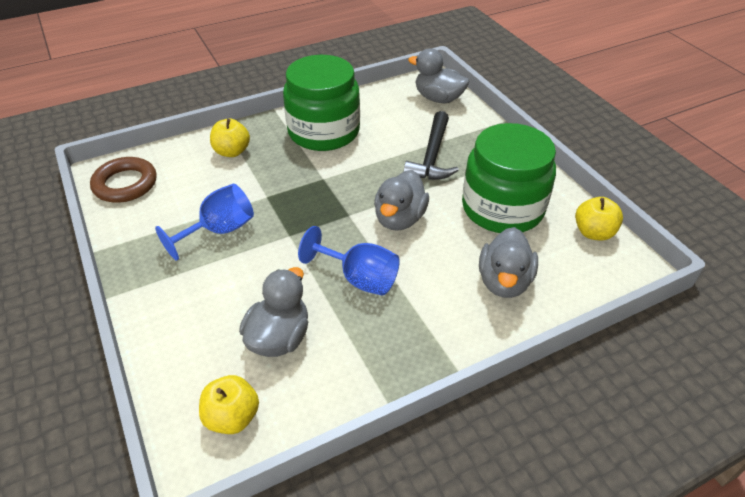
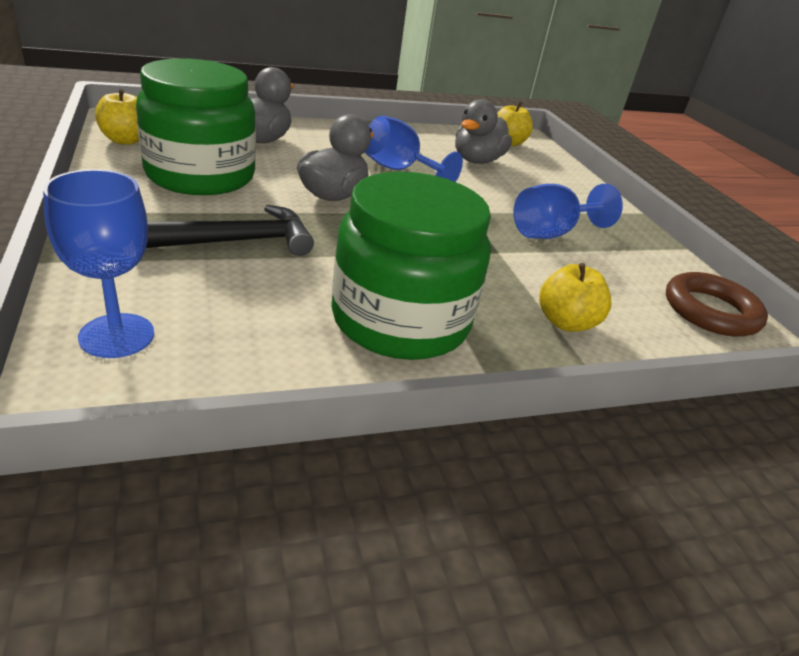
camera: 175 degrees left, 10 degrees down
(432, 156) = (236, 241): black hammer -> black hammer turned 45 degrees clockwise
(438, 98) = (117, 335): grey duck -> blue goblet

